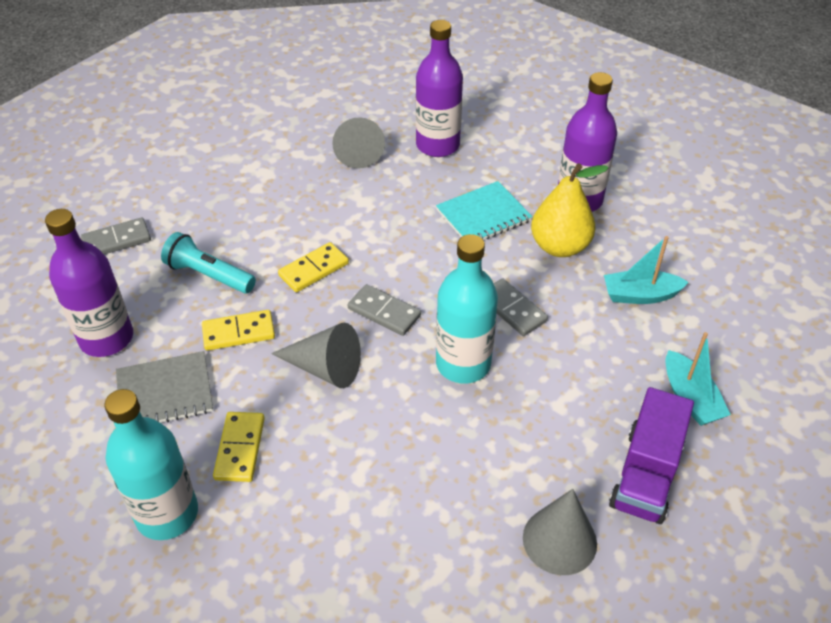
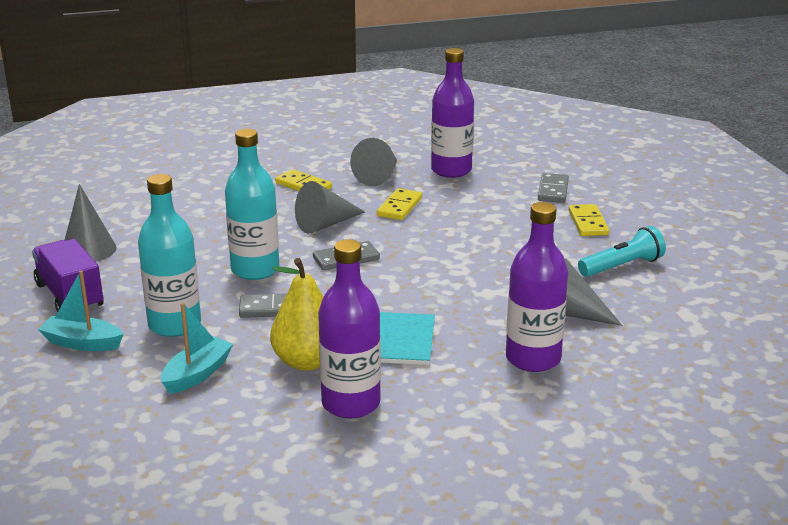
camera: 125 degrees right, 20 degrees down
(165, 392) = (379, 176): grey notebook -> grey cone
(167, 514) = (291, 160): turquoise bottle -> turquoise bottle (174, 325)
(209, 275) = (472, 211): turquoise flashlight -> turquoise flashlight (622, 266)
(313, 269) = (428, 247): yellow domino -> yellow domino (588, 223)

